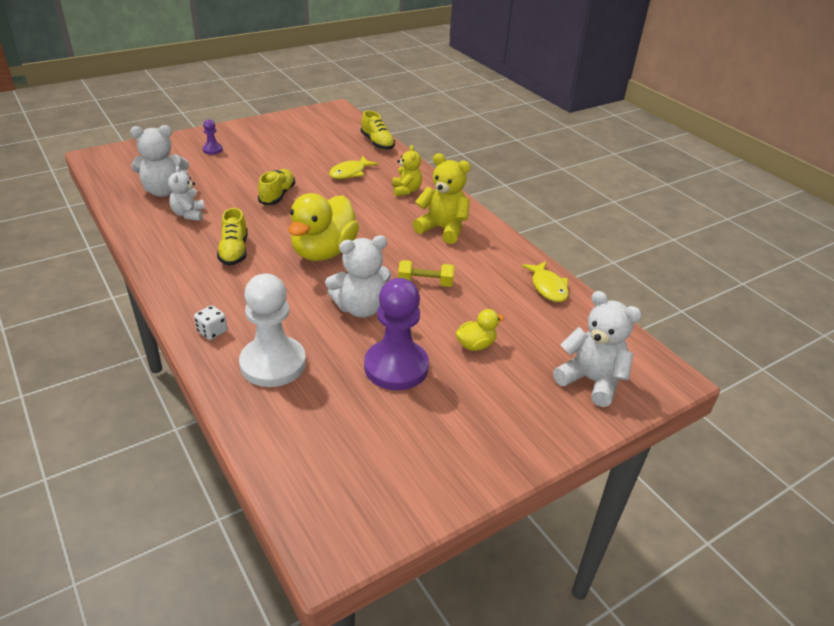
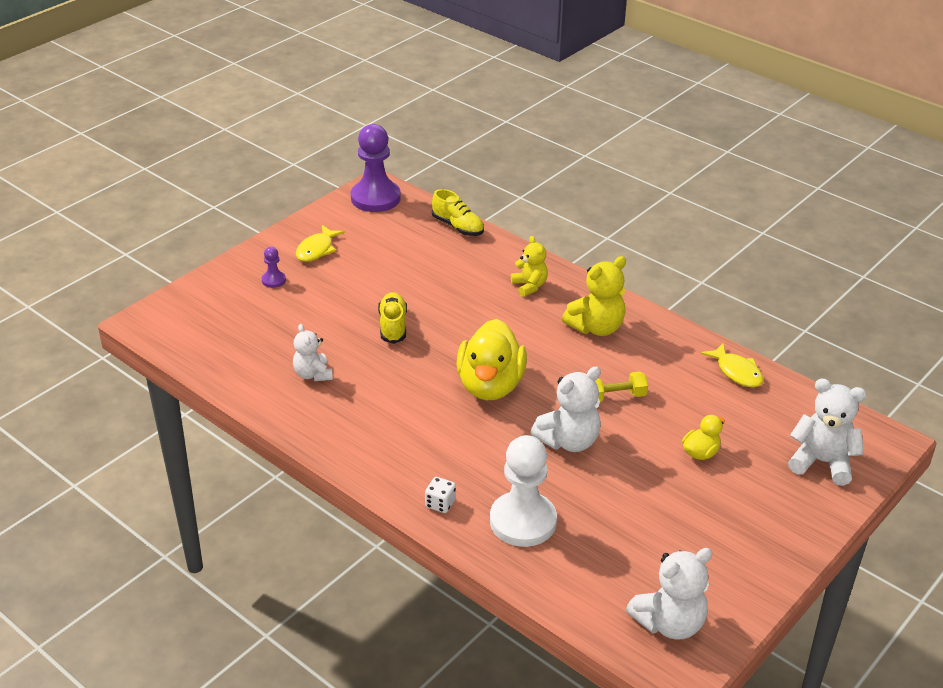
camera: 15 degrees left, 0 degrees up
(164, 191) = (261, 350): white teddy bear -> white teddy bear (669, 623)
(234, 251) = (396, 408): yellow shoe -> none
(350, 173) = (453, 276): yellow fish -> yellow fish (317, 249)
(396, 367) = (640, 494): purple pawn -> purple pawn (375, 198)
(442, 229) = (596, 327): yellow teddy bear -> yellow teddy bear turned 135 degrees clockwise

